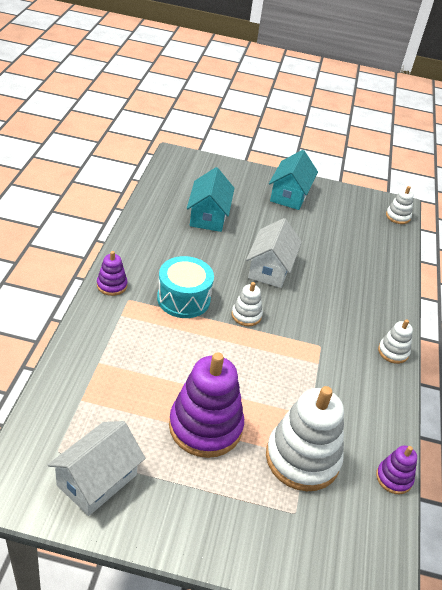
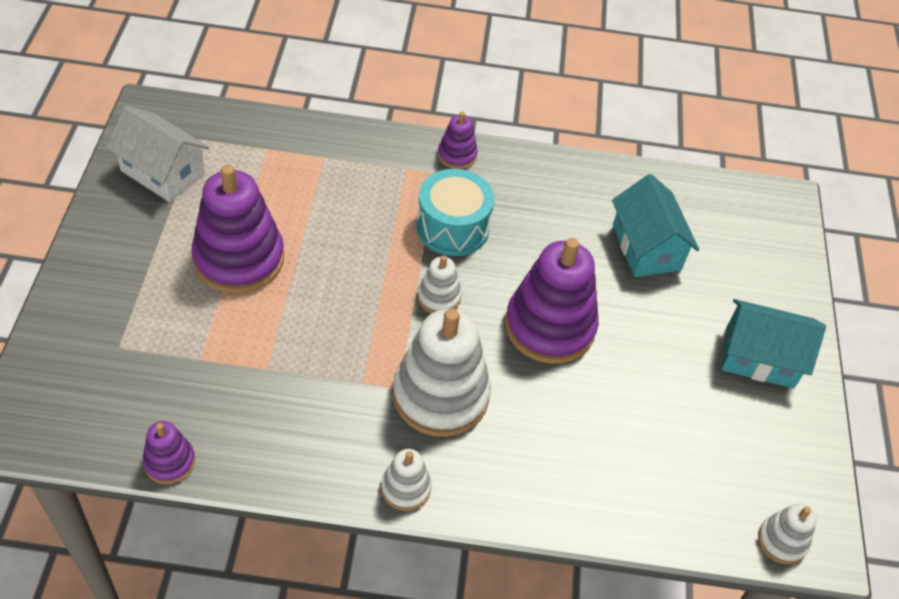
camera: 85 degrees right, 10 degrees up
(208, 216) = (646, 247): turquoise house -> turquoise house turned 75 degrees clockwise
(270, 269) = (549, 326): white house -> purple stacking toy
(302, 458) = (197, 357): white stacking toy -> white stacking toy (440, 395)

